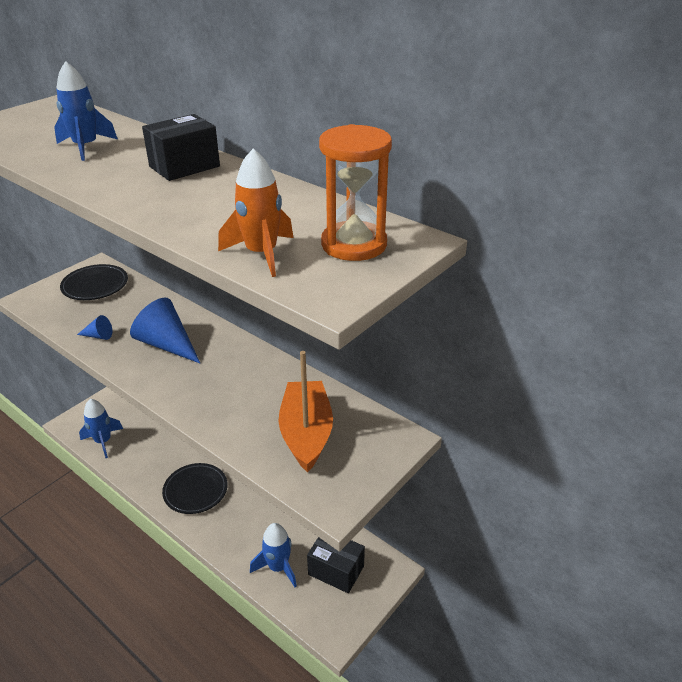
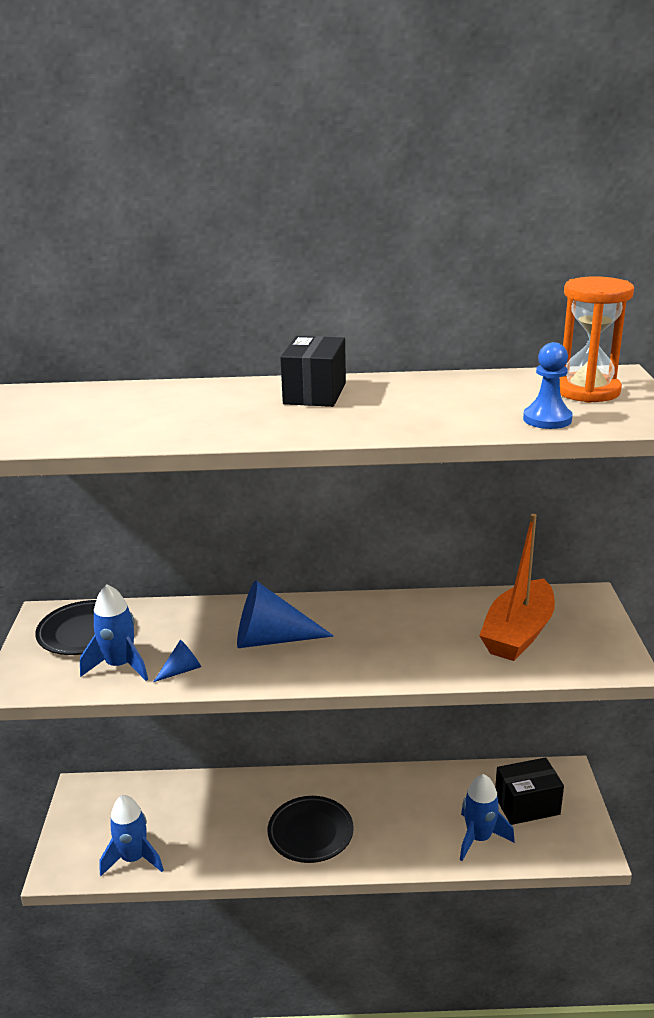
camera: 40 degrees left, 10 degrees down
(86, 147) = (169, 412): blue rocket -> blue rocket (119, 665)
(261, 254) = (547, 419): orange rocket -> blue pawn
(306, 433) = (518, 633): orange boat -> orange boat turned 105 degrees counterclockwise

